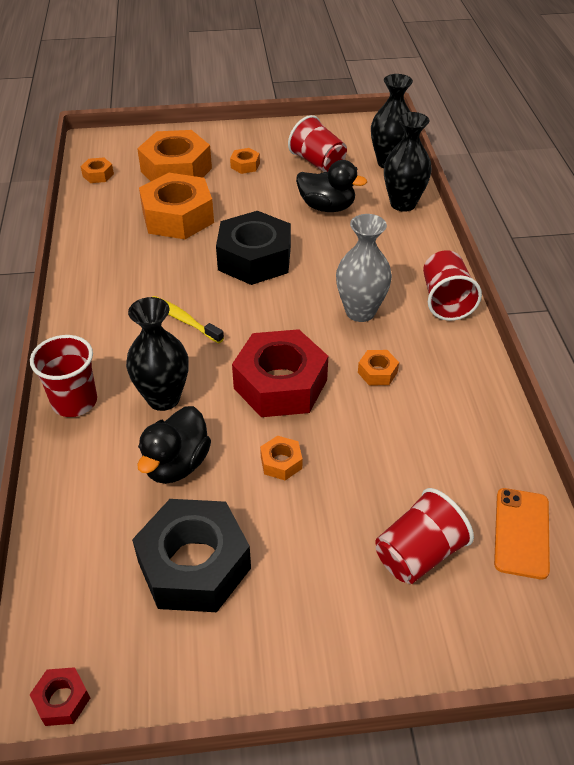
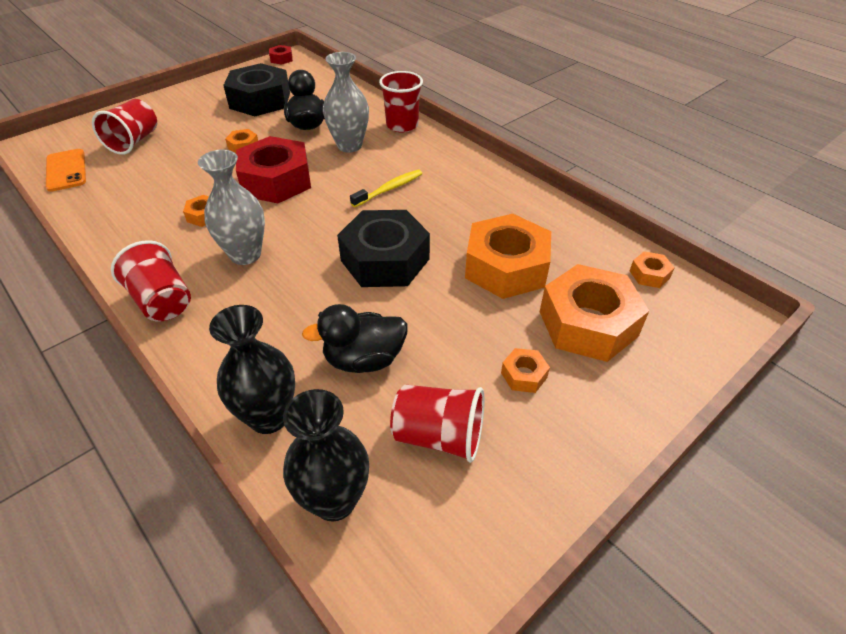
camera: 145 degrees right, 0 degrees up
(163, 398) = (349, 146): black vase -> grey vase
(184, 320) = (389, 189): yellow toothbrush -> yellow toothbrush turned 45 degrees counterclockwise

